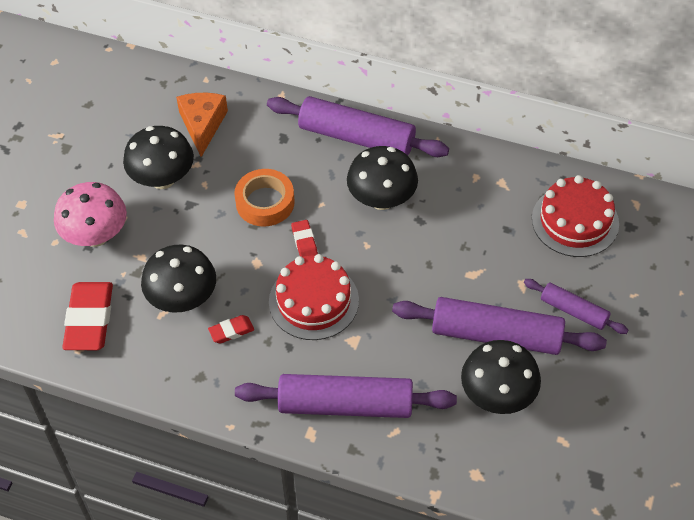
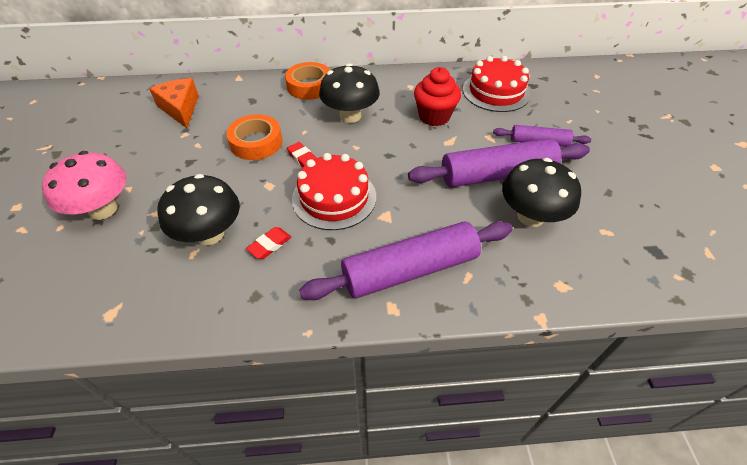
camera: 25 degrees left, 5 degrees down
(89, 320) = (115, 283): red eraser -> none
(162, 178) = (157, 151): black mushroom -> none
(357, 137) = (309, 86): purple rolling pin -> orange tape
(476, 233) = (434, 116): none -> red cupcake

